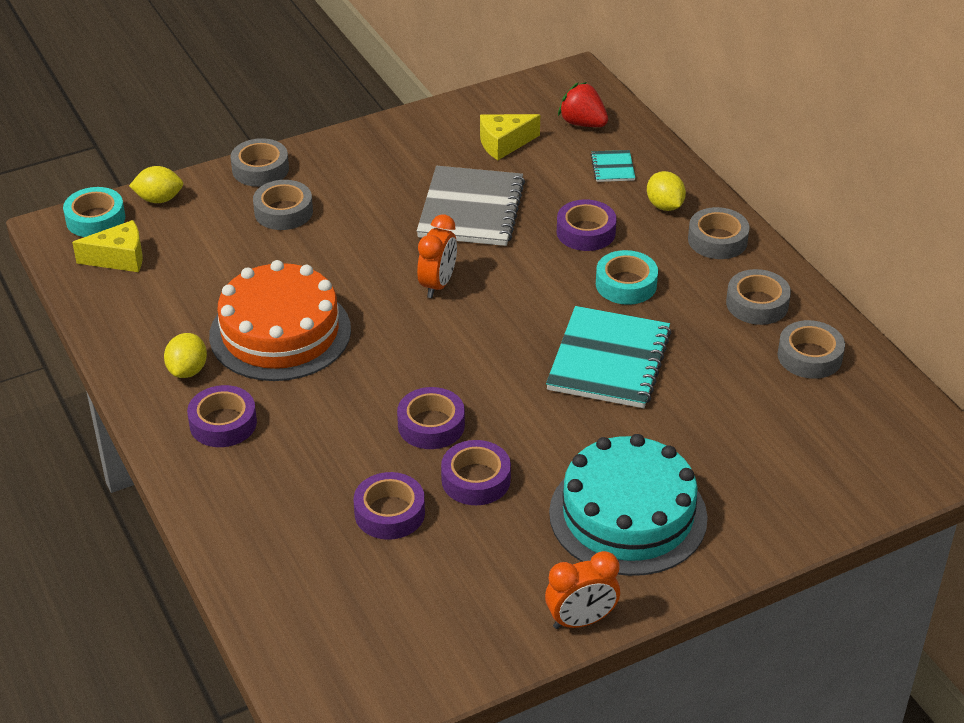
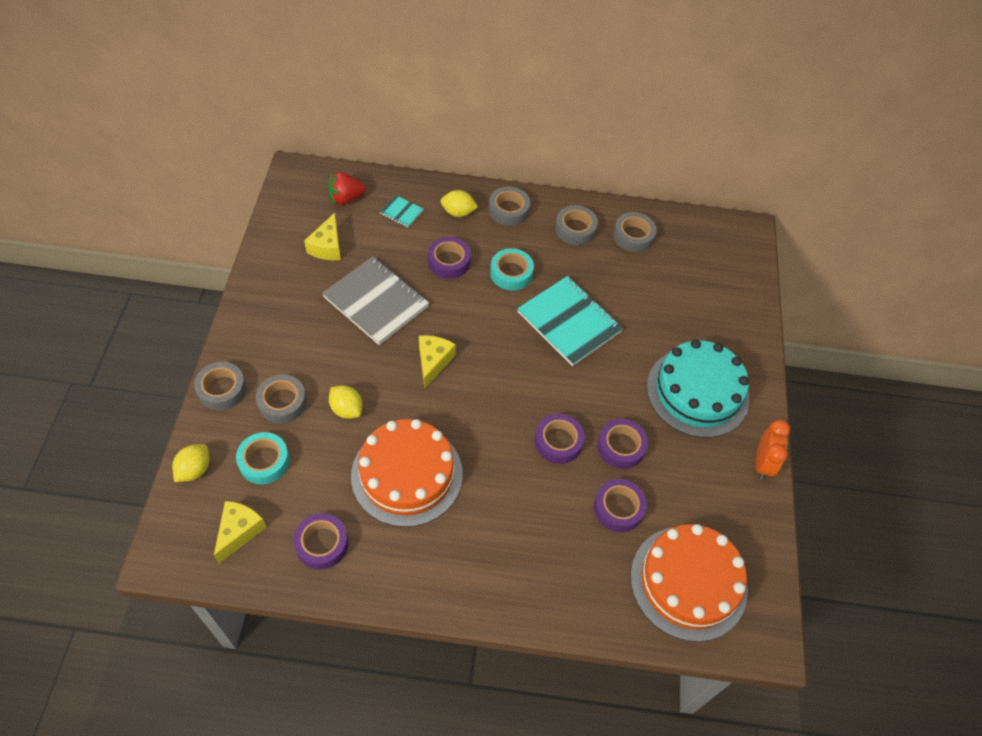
camera: 60 degrees left, 15 degrees up
(95, 219) = (177, 524): turquoise tape -> turquoise tape (264, 461)
(188, 370) = (400, 551): yellow lemon -> yellow lemon (346, 409)
(223, 423) = (470, 558): purple tape -> purple tape (322, 544)
(345, 615) = (688, 582): none -> orange cake
(438, 285) = (433, 362): orange clock -> yellow cheese

